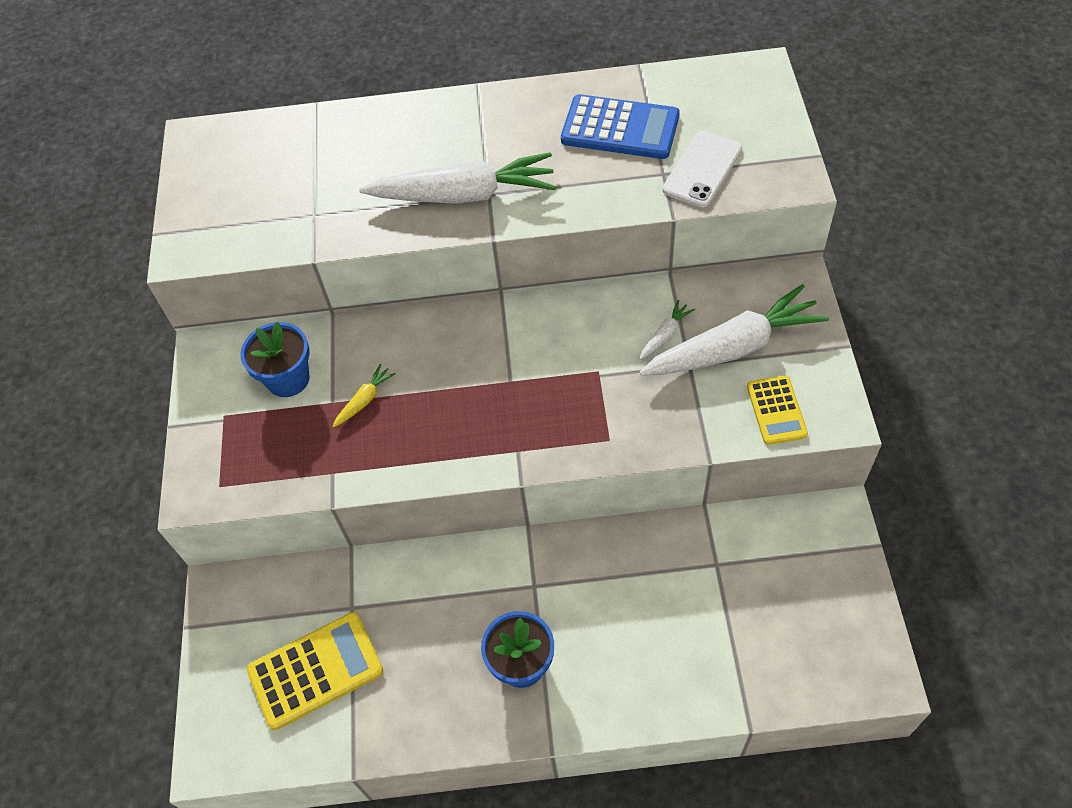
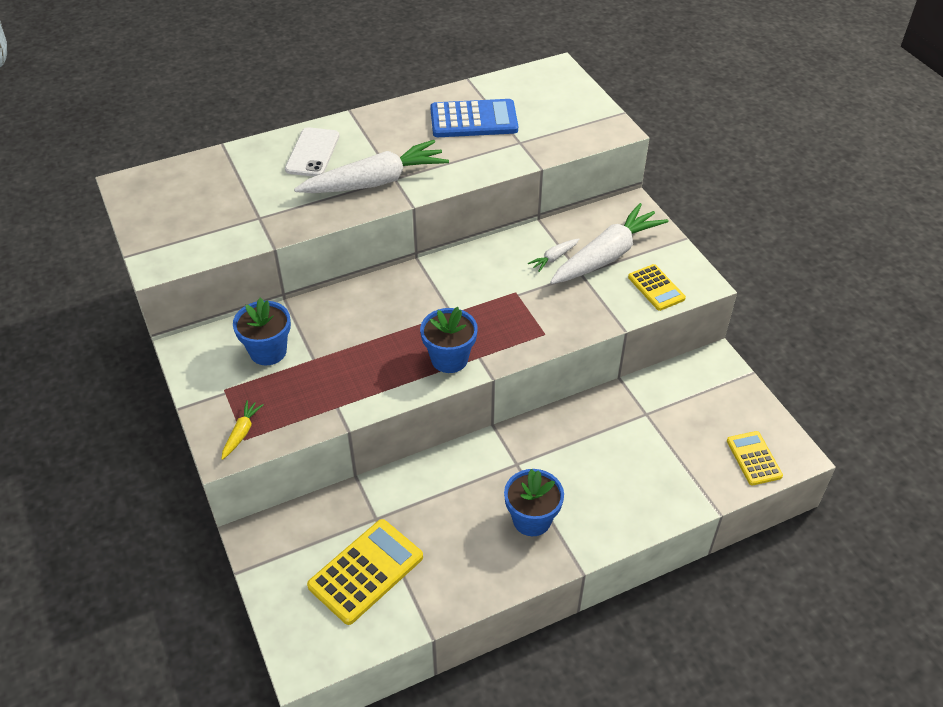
camera: 25 degrees left, 10 degrees down
(365, 400) = (340, 351): yellow carrot -> yellow carrot (242, 433)
(482, 444) = (449, 359): none -> blue flower pot
(665, 334) = (554, 258): white carrot -> white carrot turned 150 degrees counterclockwise
(702, 169) = (546, 135): white phone -> white phone (312, 153)
(826, 667) = (753, 458): none -> yellow calculator

